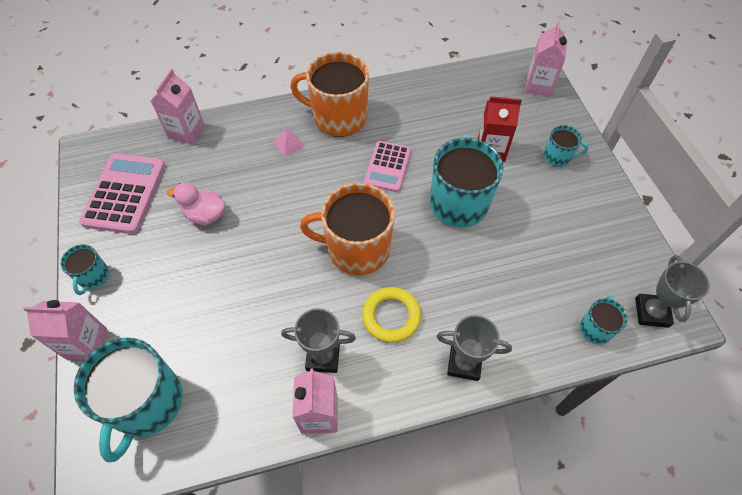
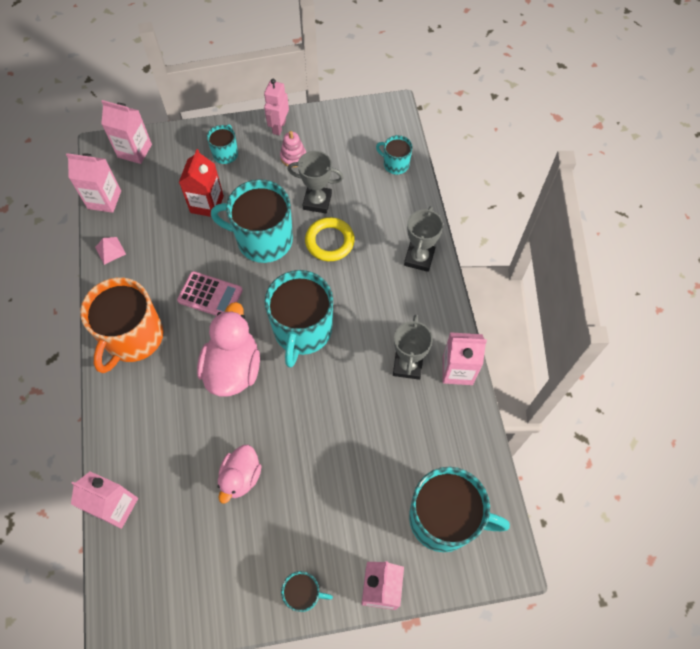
camera: 85 degrees left, 5 degrees up
(124, 194) = (197, 573): pink calculator -> none
(288, 144) = (160, 390): pink pyramid -> pink pyramid (110, 250)
(312, 195) = (233, 368): none -> pink duck
(357, 249) = (302, 330): orange mug -> turquoise mug
(391, 316) = (373, 307): yellow ring -> yellow ring (329, 241)
(477, 74) = (104, 200): none -> pink carton
(572, 218) = (293, 157): none -> pink stacking toy
(609, 200) = (279, 127): none -> pink robot
(651, 312) = (385, 126): grey trophy -> grey trophy (317, 201)

